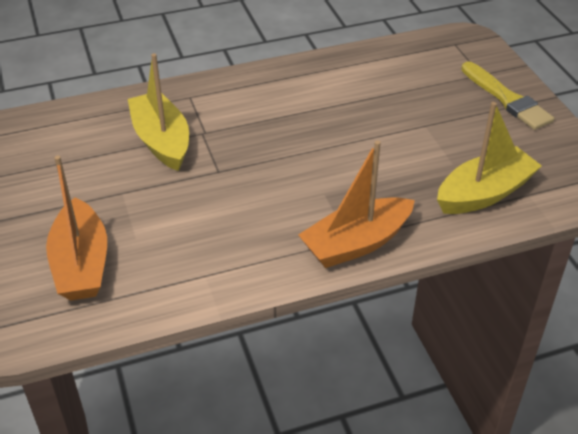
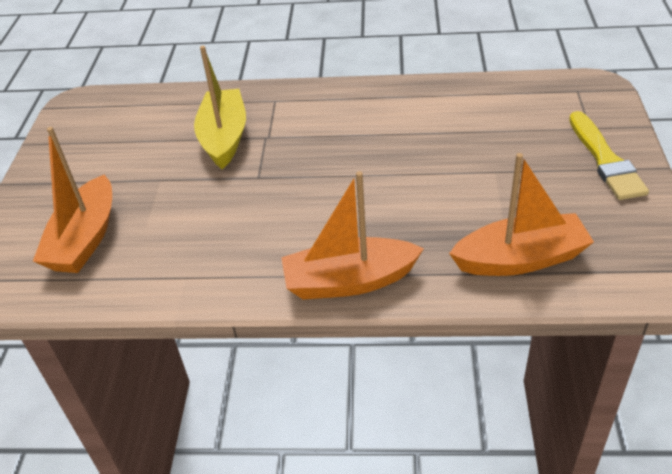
camera: 25 degrees right, 0 degrees up
(484, 193) = (520, 259): yellow boat -> orange boat

